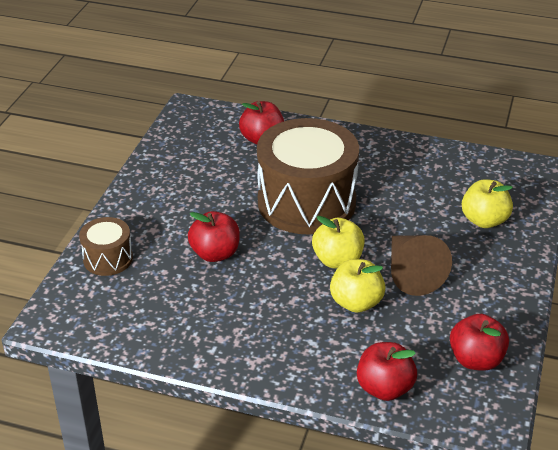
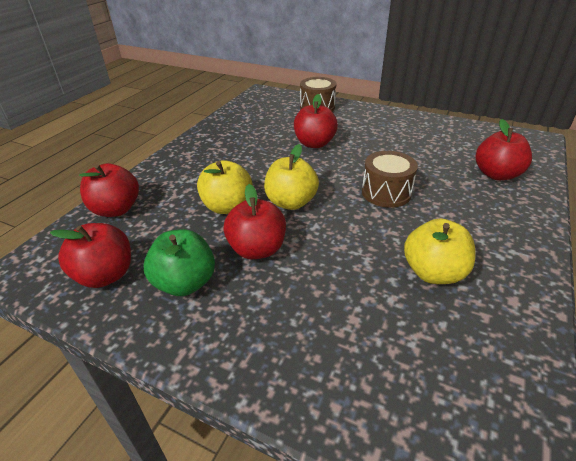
camera: 100 degrees right, 0 degrees up
(306, 202) = (386, 192): brown drum -> brown drum, size x0.47
(411, 273) = (257, 249): brown cone -> red apple
(464, 307) = (185, 283): none -> green apple
(484, 220) = (347, 343): yellow apple -> yellow apple (433, 272)

